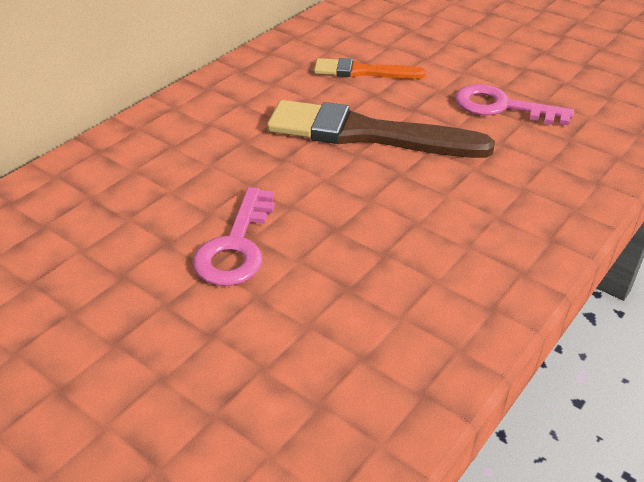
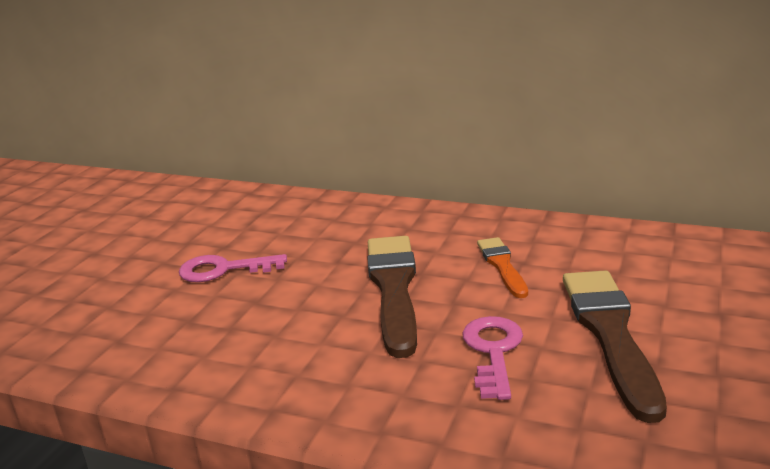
camera: 75 degrees right, 15 degrees down
(499, 55) = (610, 334): none -> brown brush

